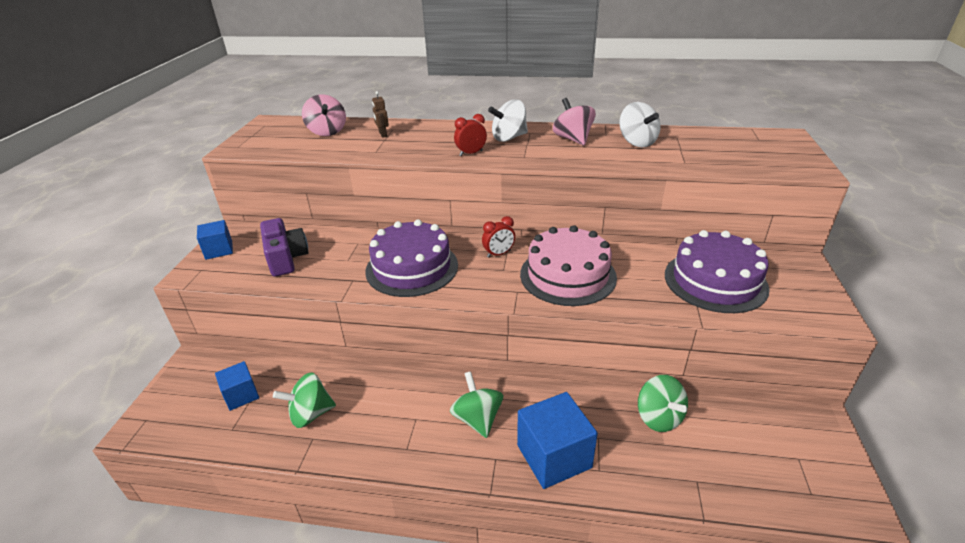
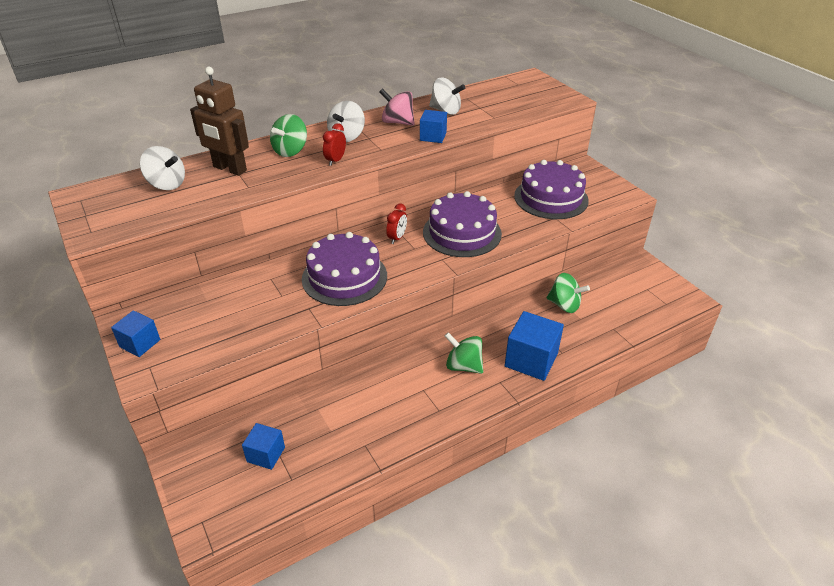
camera: 40 degrees left, 5 degrees up
(286, 258) = (222, 319): purple camera -> none
(310, 414) = (342, 432): green spinning top -> green spinning top (290, 151)
(327, 132) = (167, 184): pink spinning top -> white spinning top
(382, 134) = (229, 169): brown robot -> brown robot, size x2.33
(567, 275) = (462, 233): pink cake -> purple cake
(591, 160) = (433, 136): none -> blue cube

